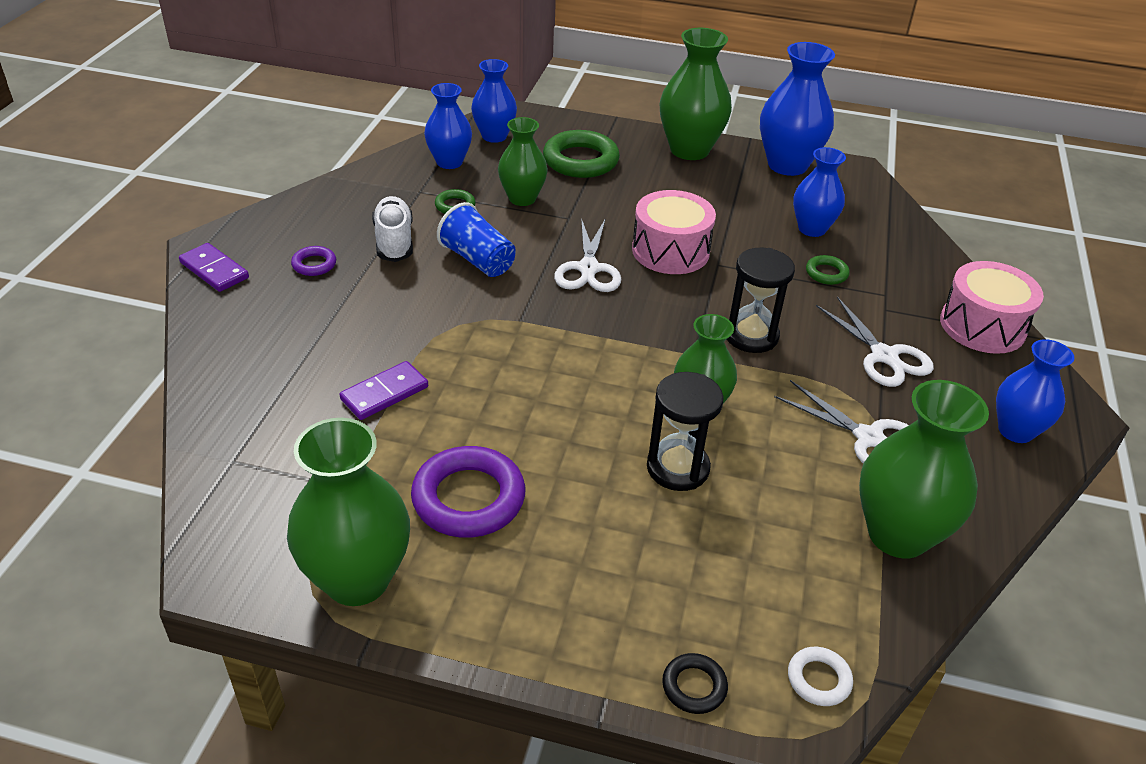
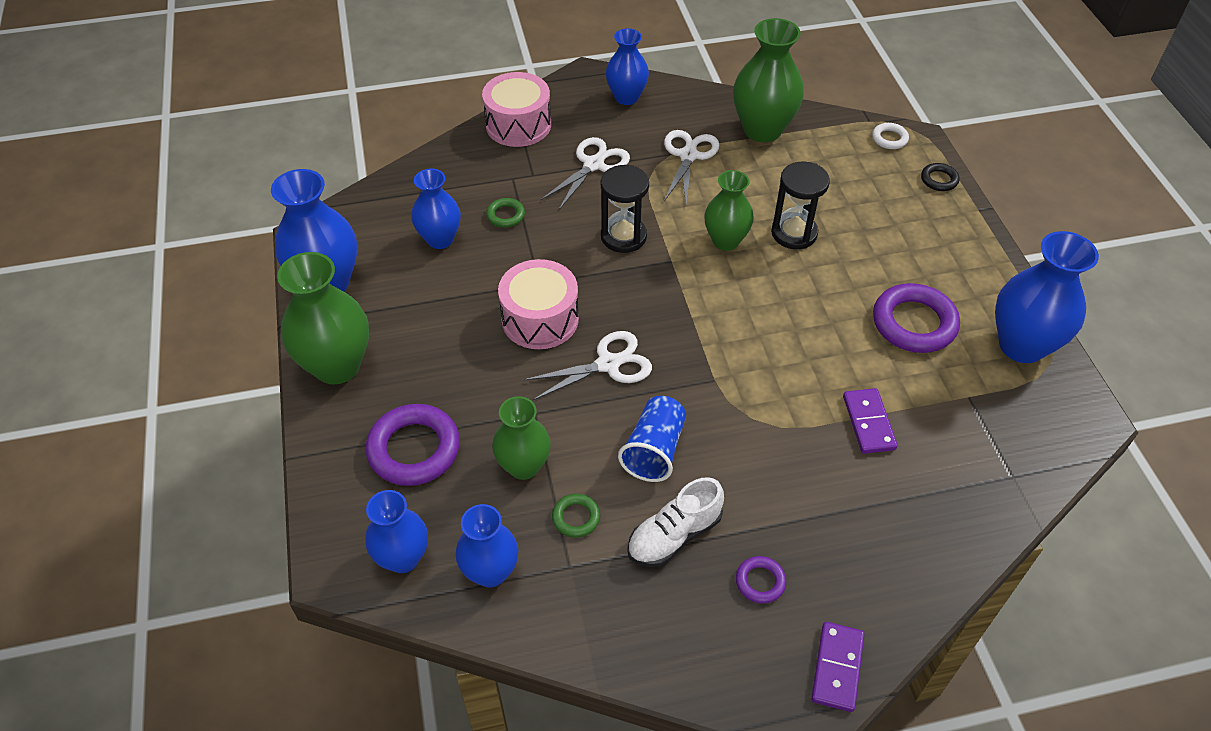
camera: 115 degrees left, 10 degrees up
(357, 579) = (1021, 345): green vase -> blue vase
(384, 393) = (868, 423): purple domino -> purple domino turned 60 degrees clockwise
(580, 160) = (414, 449): green ring -> purple ring

